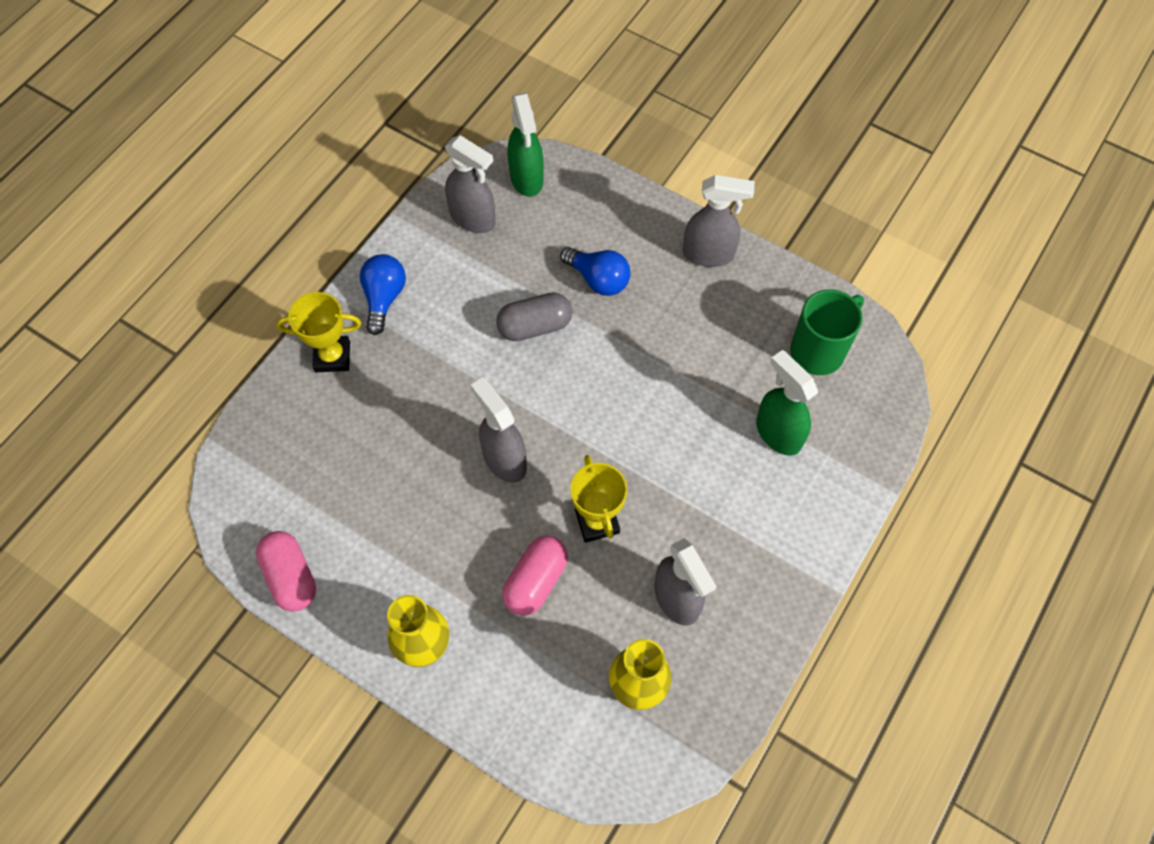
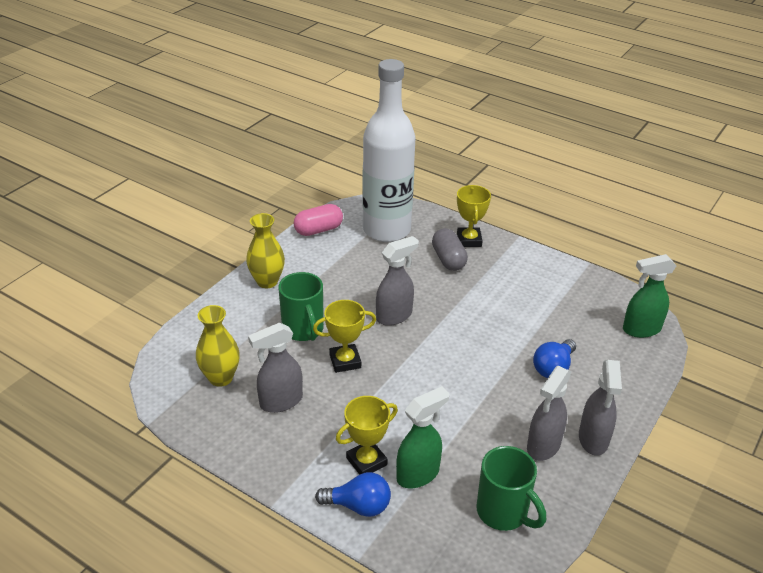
camera: 90 degrees right, 25 degrees down
(298, 472) = (386, 230): none -> white bottle
(384, 298) = (517, 260): blue light bulb -> blue light bulb (358, 506)
(473, 219) = (594, 301): grey spray bottle -> grey spray bottle (543, 446)
(535, 326) = (505, 332): grey capsule -> grey capsule (448, 259)
(536, 581) = (303, 330): pink capsule -> green mug
(765, 489) = (366, 461): none -> yellow trophy

